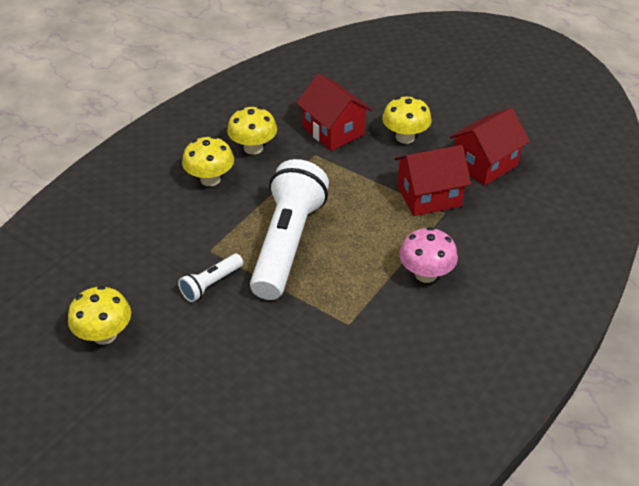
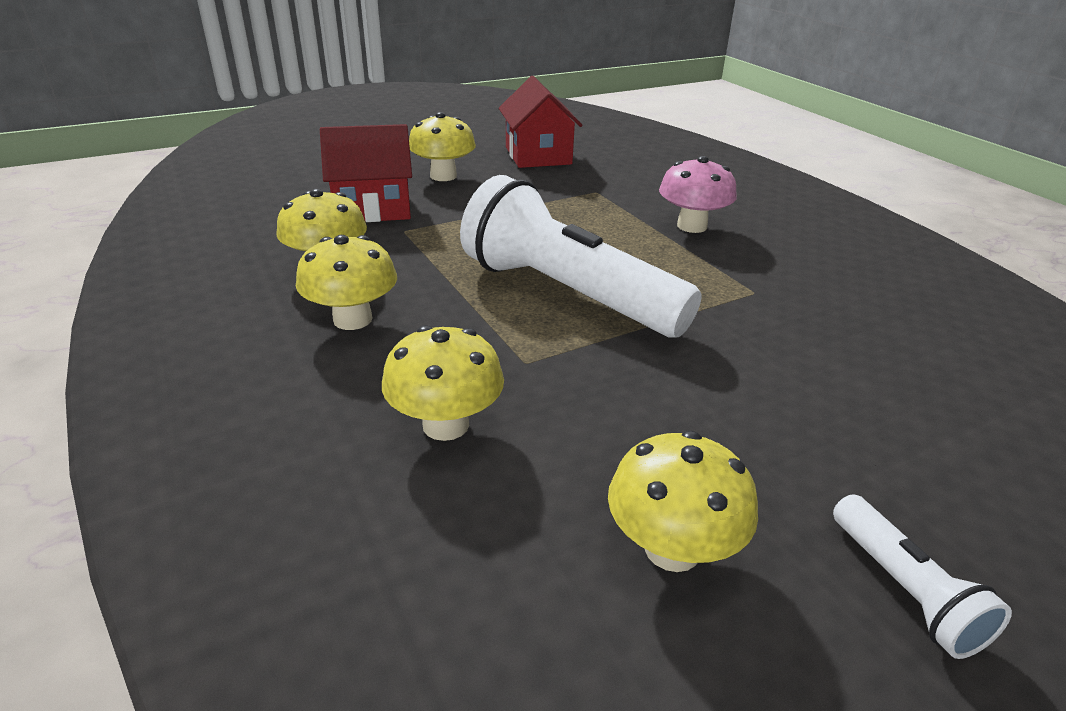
camera: 65 degrees left, 10 degrees down
(147, 242) = (446, 425): none -> yellow mushroom
(211, 284) = (608, 380): white flashlight -> white flashlight (904, 590)
(429, 196) = (561, 191): red house -> none

